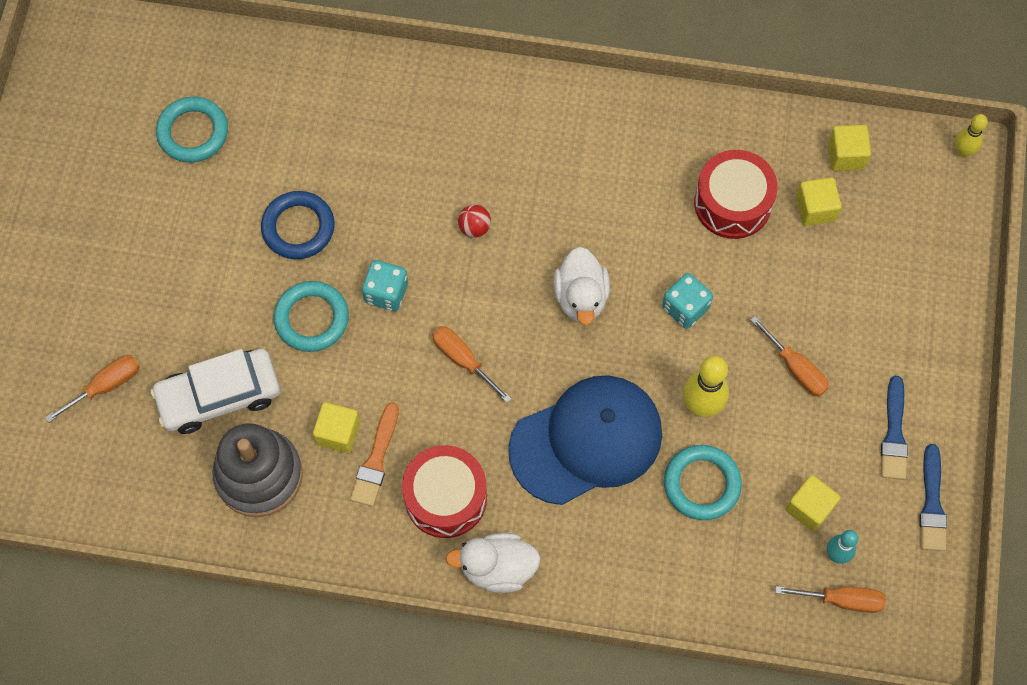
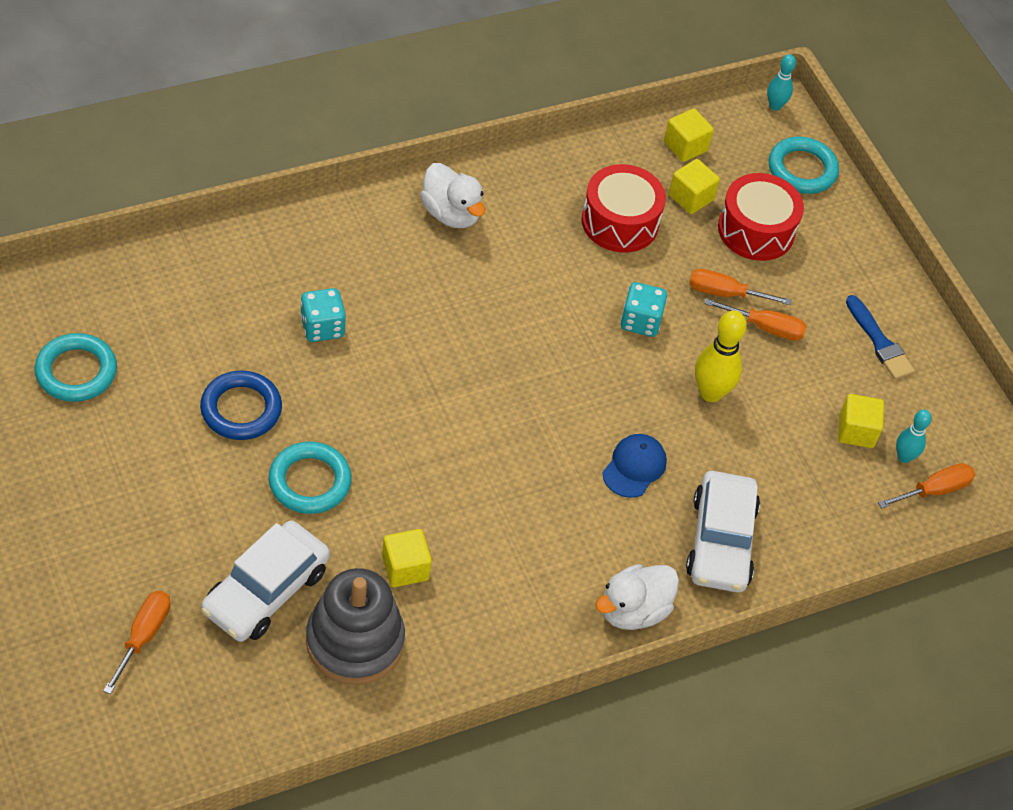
camera: 40 degrees left, 15 degrees down
(376, 460) = (457, 574): orange brush -> none
(386, 293) = (365, 428): turquoise dice -> turquoise dice (322, 327)
(445, 497) = (544, 574): red drum -> red drum (756, 230)
(463, 360) = (477, 452): orange screwdriver -> orange screwdriver (725, 293)
(474, 227) = (408, 337): red ball -> none
(581, 297) = (545, 352): white duck -> white duck (451, 214)
(586, 441) = (634, 467): blue cap -> blue cap, size x0.46
(614, 546) = (720, 541): none -> white car
(701, 484) = (756, 455): turquoise ring -> turquoise ring (802, 169)
(932, 504) = (948, 381): blue brush -> none
(963, 151) = (775, 106): yellow bowling pin -> turquoise bowling pin

